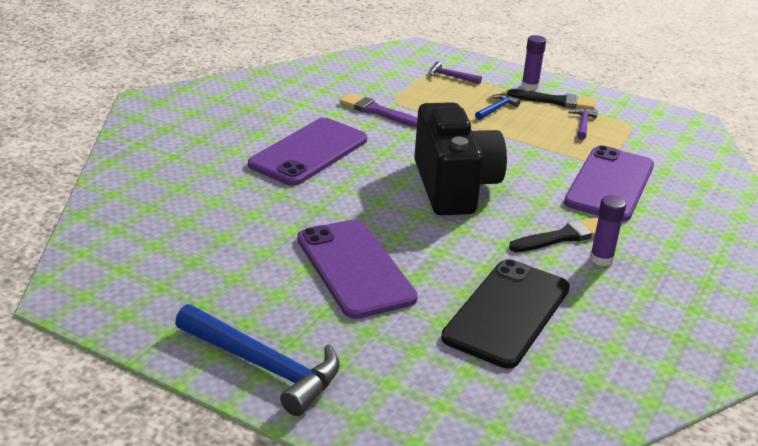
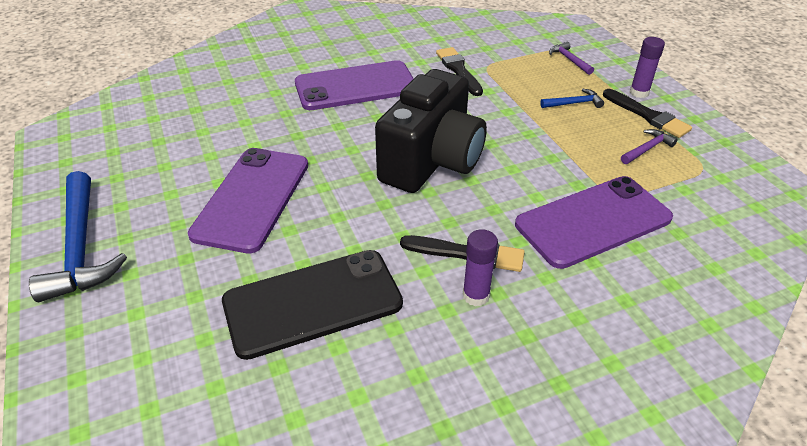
camera: 40 degrees right, 10 degrees up
(377, 111) = (458, 70): purple brush -> black brush

